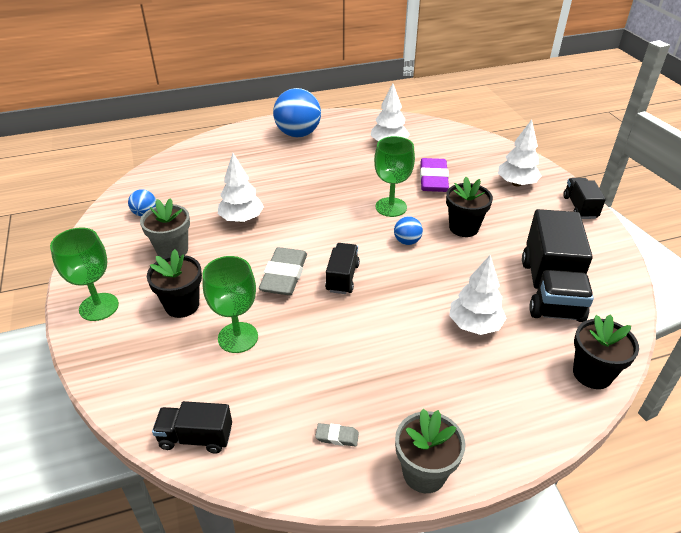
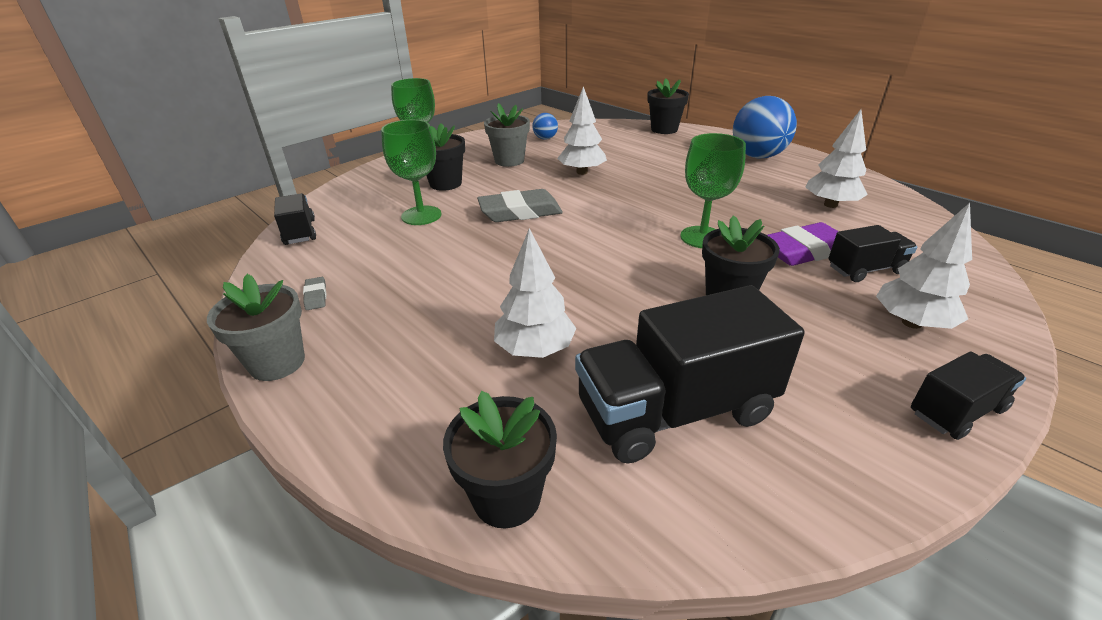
camera: 65 degrees right, 5 degrees down
(203, 148) = (664, 129): none -> black flower pot
(342, 277) = (544, 241): black truck -> black truck (865, 270)
(407, 241) = (649, 263): blue ball -> none

